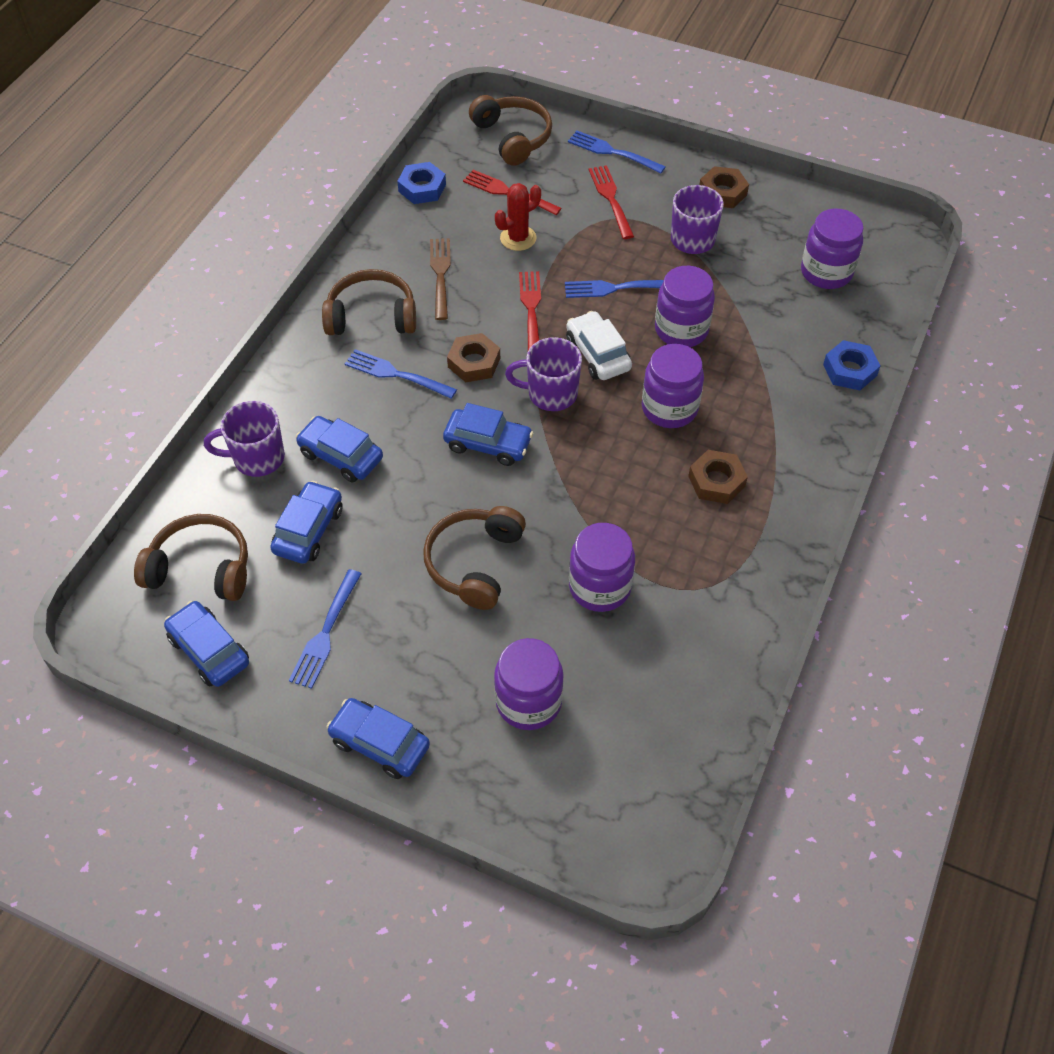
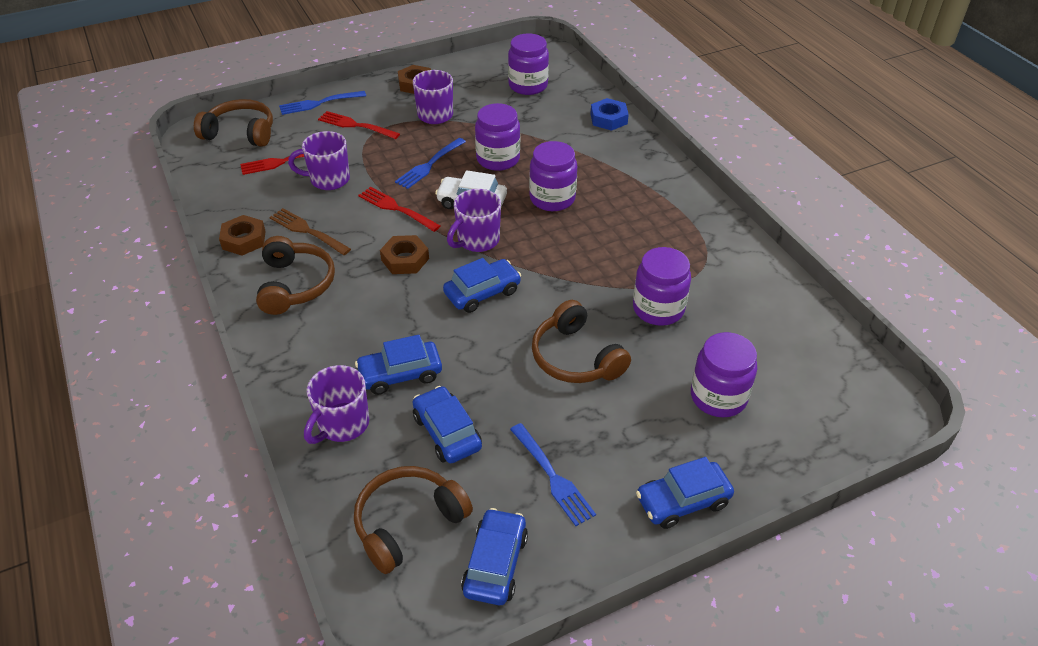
camera: 50 degrees left, 10 degrees down
(209, 650) = (495, 564): blue car -> blue car turned 105 degrees clockwise
(372, 316) = (295, 285): brown headphones -> brown headphones turned 135 degrees clockwise
(397, 374) = (365, 302): blue fork -> none
(422, 188) = (218, 195): blue nut -> none
(518, 238) = (328, 179): red cactus -> purple mug
(716, 481) = (630, 213): brown nut -> brown nut (244, 240)

